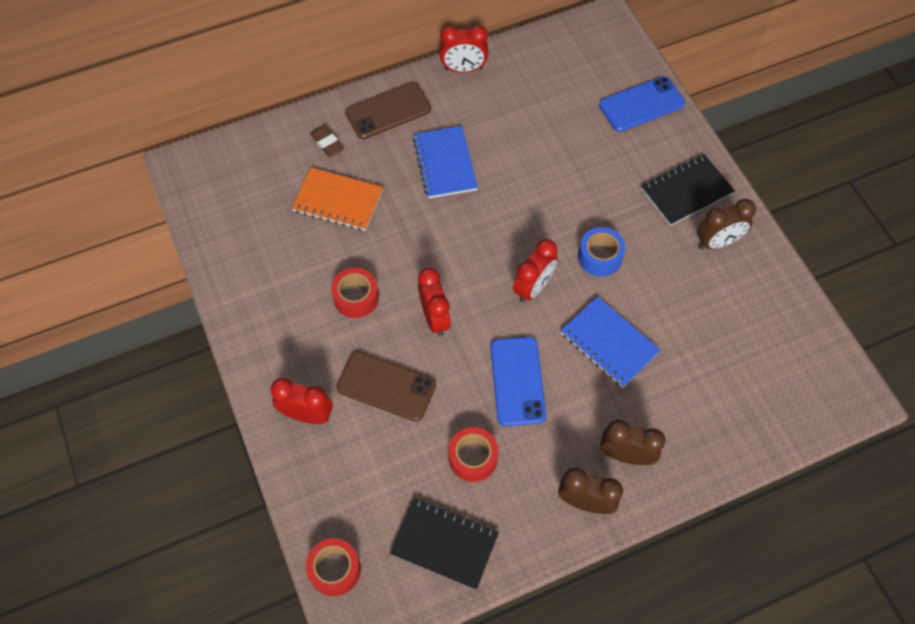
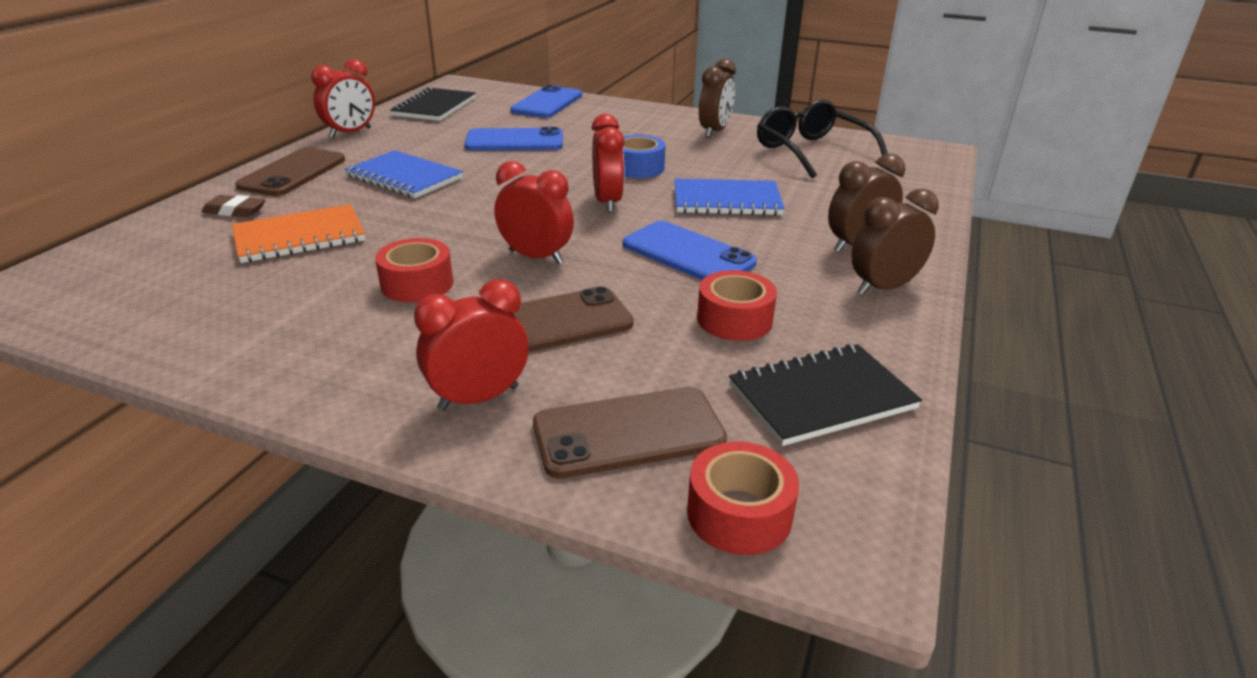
camera: 45 degrees left, 30 degrees down
(342, 490) = (628, 433): none -> brown phone
(557, 157) = (514, 141): none -> blue phone
(686, 191) = (650, 121): black notebook -> black notebook (435, 107)
(753, 326) = (811, 151): none -> black glasses

